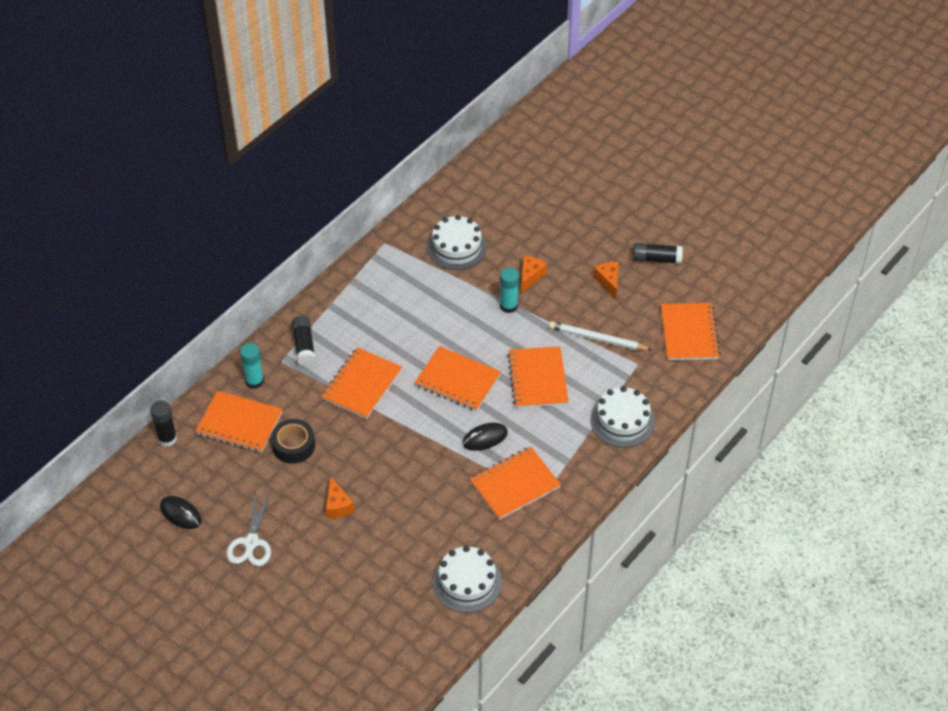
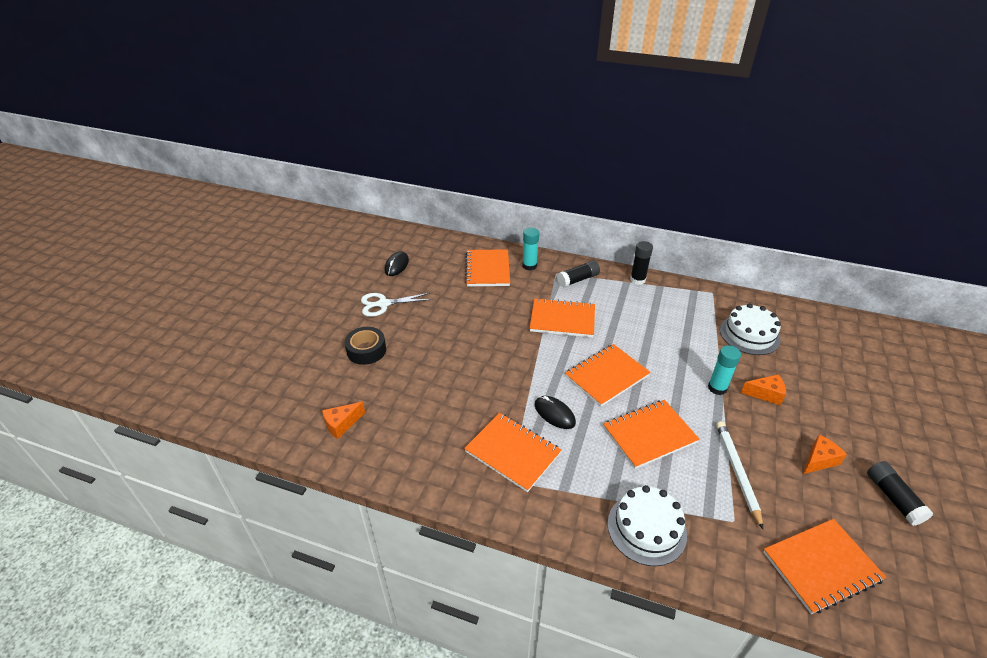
camera: 70 degrees right, 10 degrees down
(167, 438) = (457, 243): black glue stick -> black glue stick (637, 280)
(293, 445) = (482, 300): black tape -> black tape (366, 350)
(337, 505) = (436, 339): orange cheese -> orange cheese (342, 424)
(457, 380) = (606, 376): orange notebook -> orange notebook turned 45 degrees clockwise
(467, 582) = (384, 447): white cake -> none

